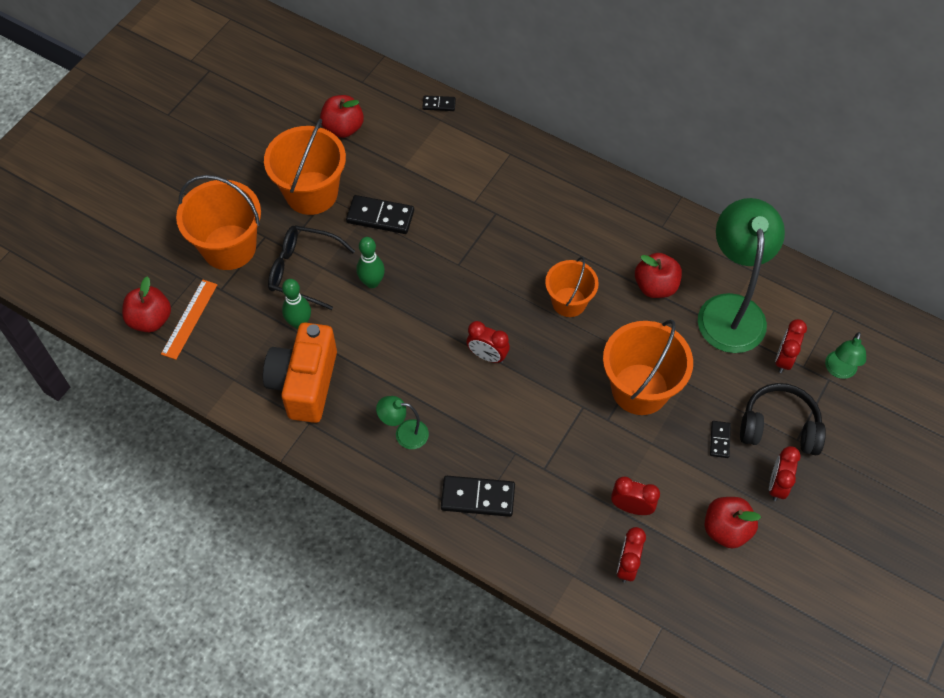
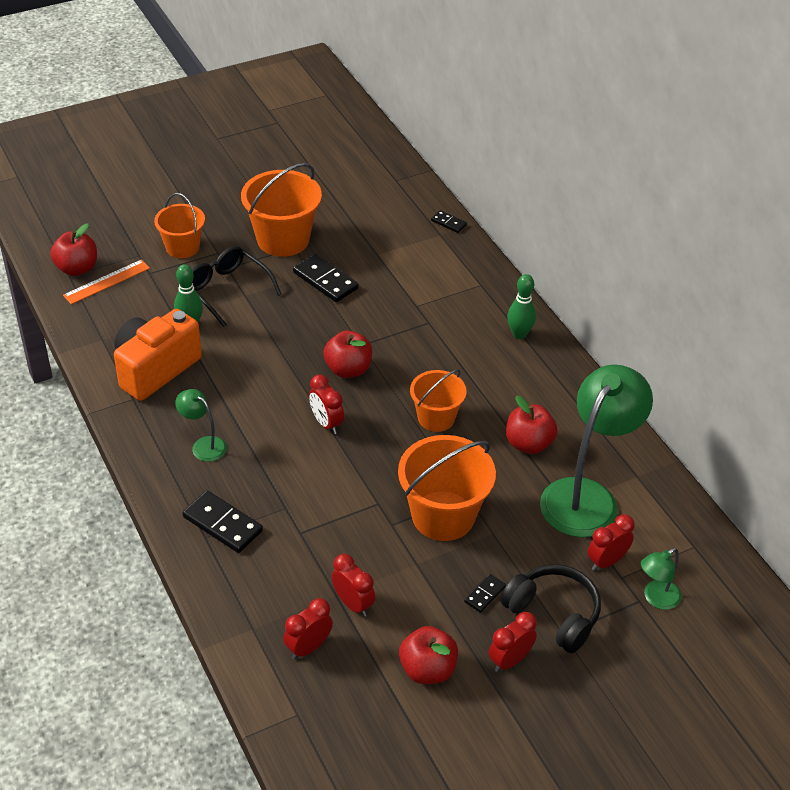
camera: 30 degrees right, 15 degrees down
(229, 247) = (182, 247): orange bucket -> orange bucket, size x0.63
(343, 128) = (350, 206): red apple -> red apple (348, 369)
(372, 282) = (276, 324): green bowling pin -> green bowling pin (519, 334)

